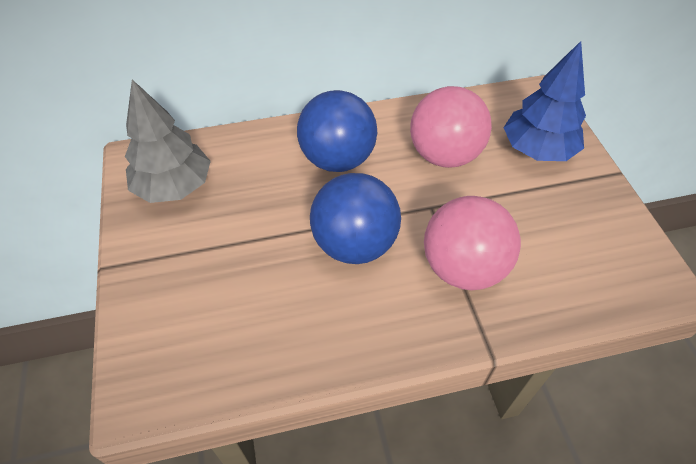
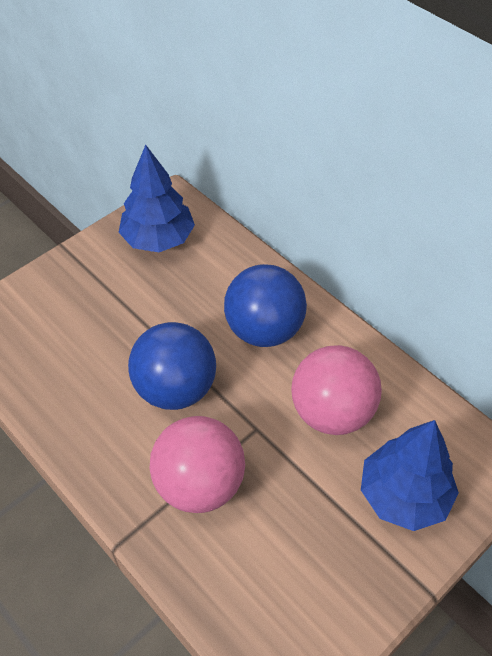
camera: 60 degrees right, 0 degrees up
(174, 186) = (158, 239): grey tree -> blue tree

